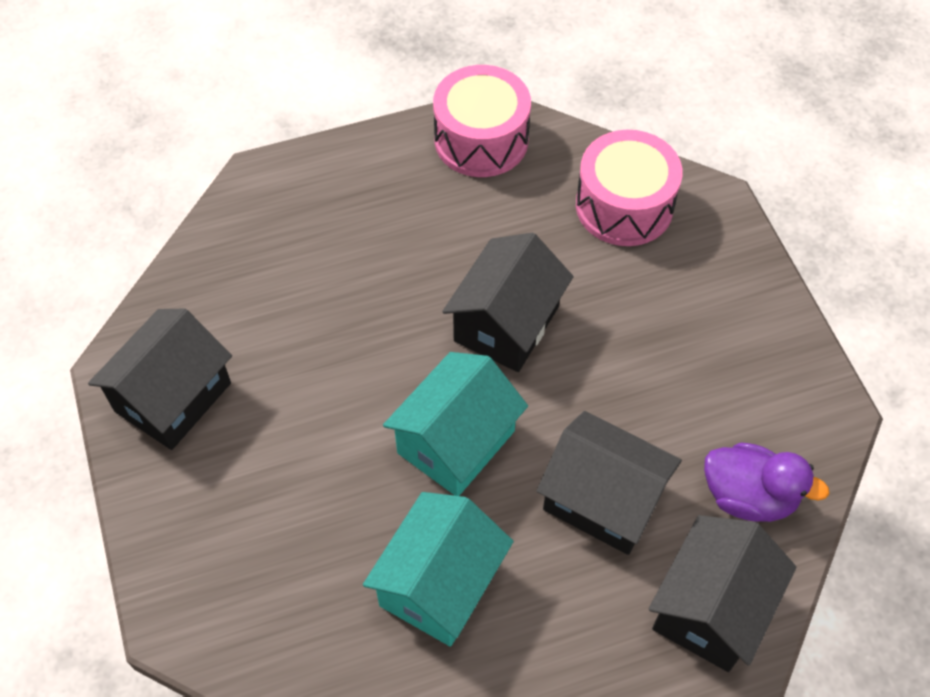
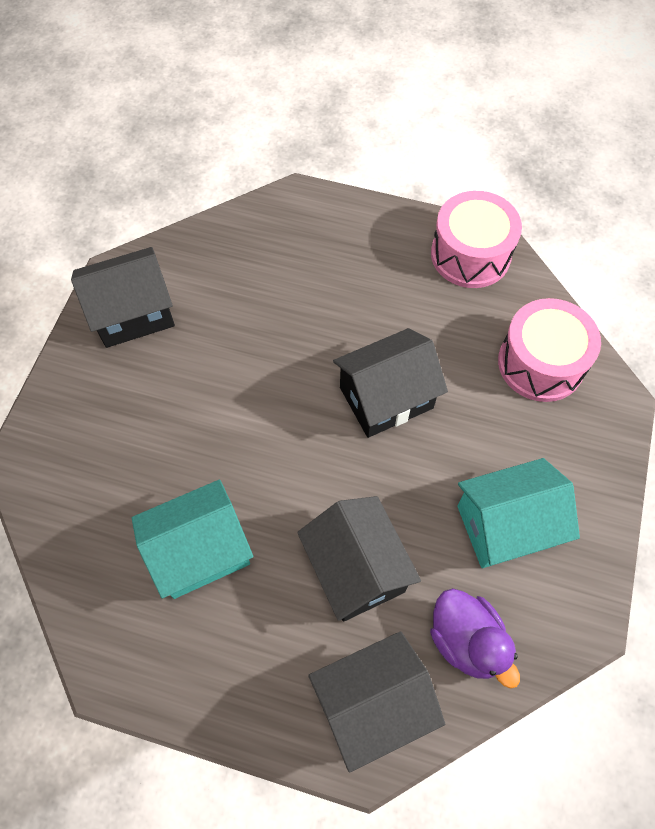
camera: 35 degrees right, 5 degrees up
(456, 442) = (287, 459): turquoise house -> turquoise house (506, 525)

